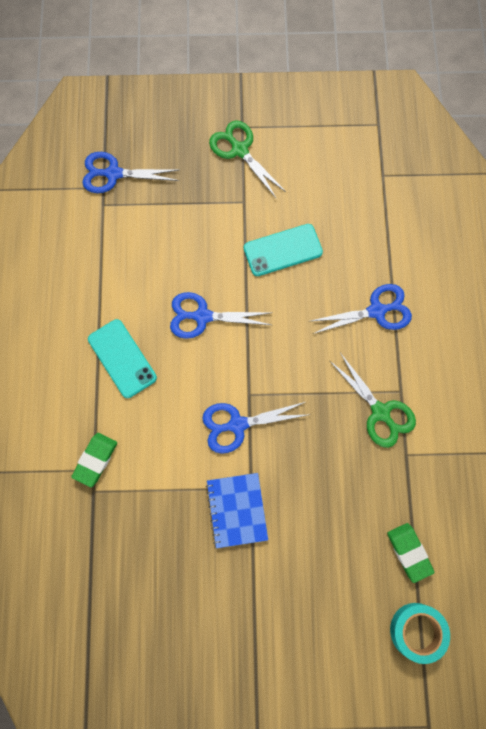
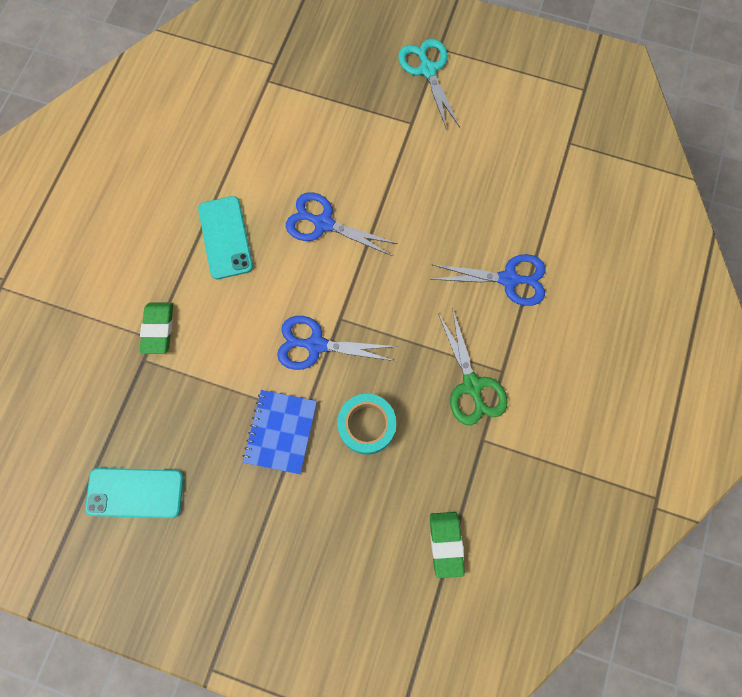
camera: 20 degrees right, 0 degrees up
(95, 460) = (158, 329): green eraser -> green eraser turned 45 degrees counterclockwise
(113, 174) = (290, 53): blue scissors -> none
(239, 150) = (428, 70): green scissors -> turquoise scissors
(282, 250) = (433, 184): turquoise phone -> turquoise phone (135, 492)
(417, 631) = (422, 631): turquoise tape -> turquoise tape (367, 425)

